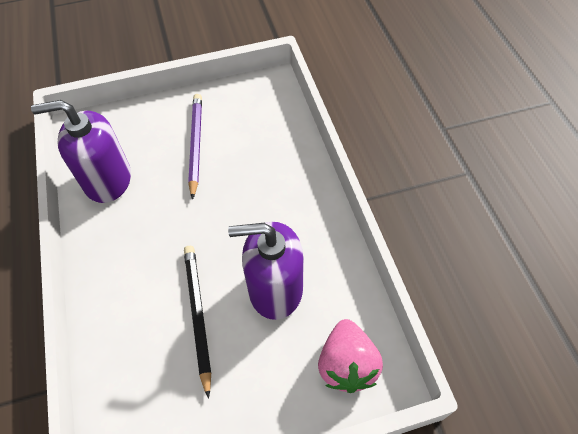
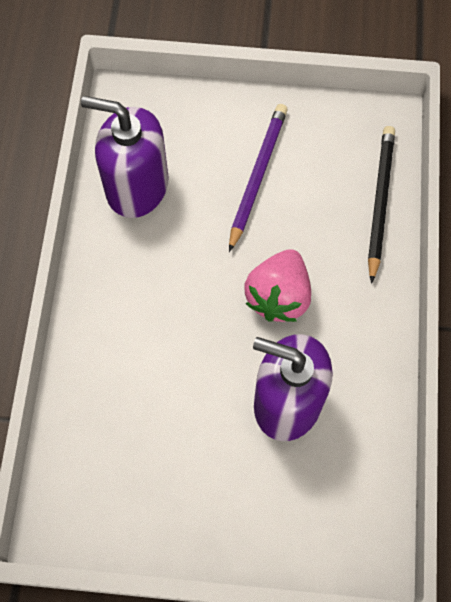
camera: 20 degrees right, 10 degrees up
(198, 315) = (189, 399): black pencil -> black pencil (380, 202)
(347, 364) = (335, 521): pink strawberry -> pink strawberry (278, 296)

